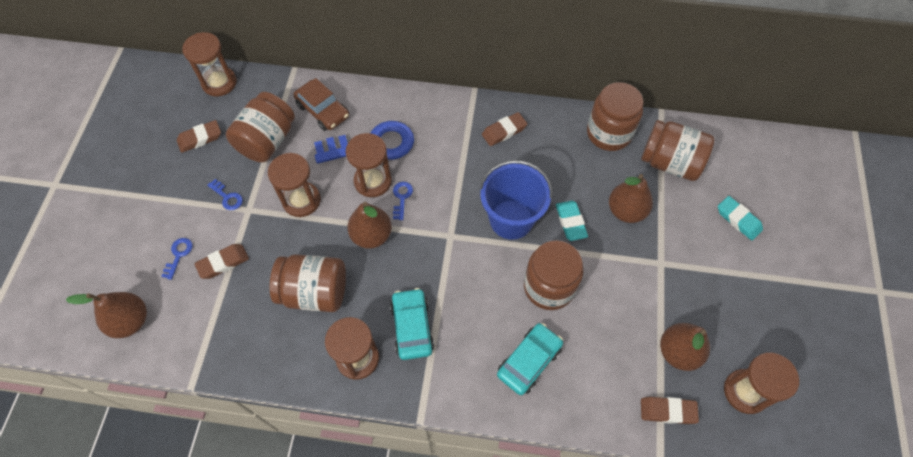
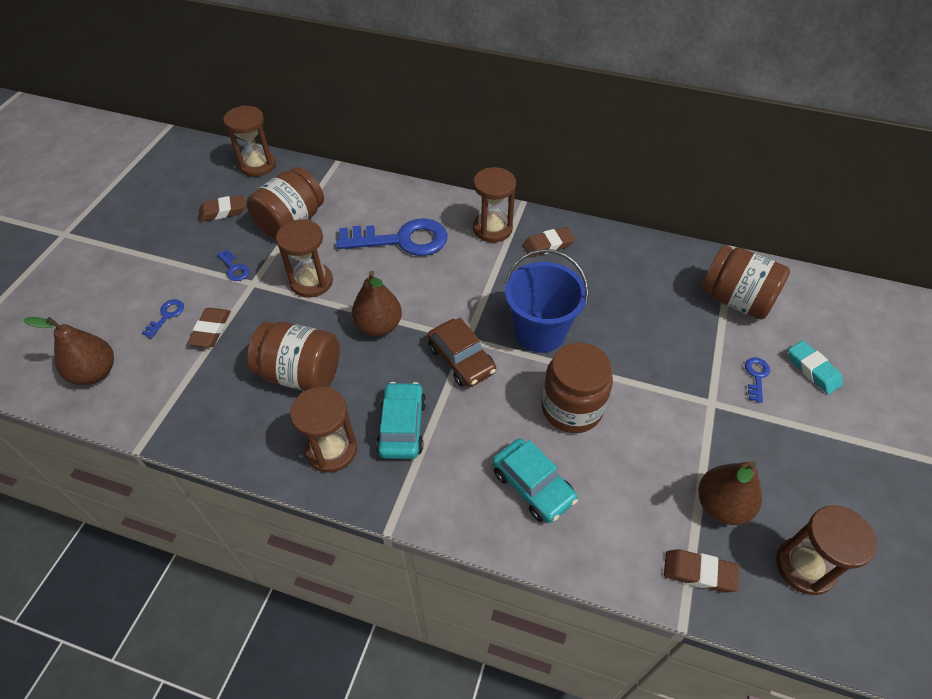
camera: 10 degrees right, 10 degrees down
(223, 263) = (211, 330): brown eraser -> brown eraser turned 60 degrees counterclockwise
(323, 110) = (357, 202): brown car -> brown car (461, 359)
(373, 181) = (393, 274): brown hourglass -> brown hourglass (492, 228)
(402, 198) = (421, 294): blue key -> blue key (756, 376)
(529, 361) = (533, 486): turquoise car -> turquoise car turned 90 degrees clockwise
(570, 222) = (608, 344): turquoise eraser -> none
(609, 133) = (667, 262): brown jar -> none
(626, 211) = (676, 342): brown pear -> none

